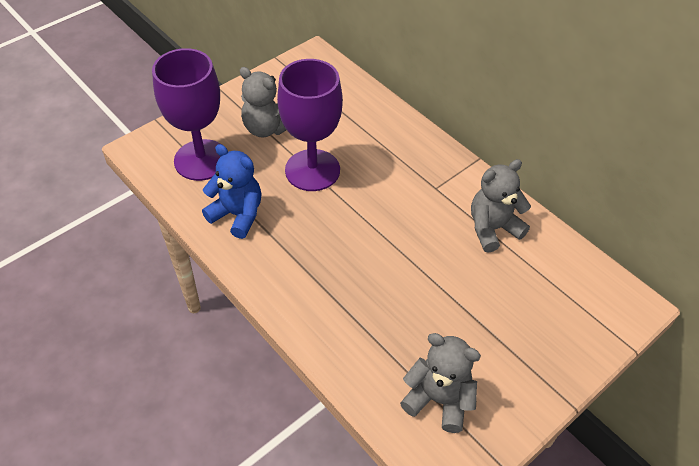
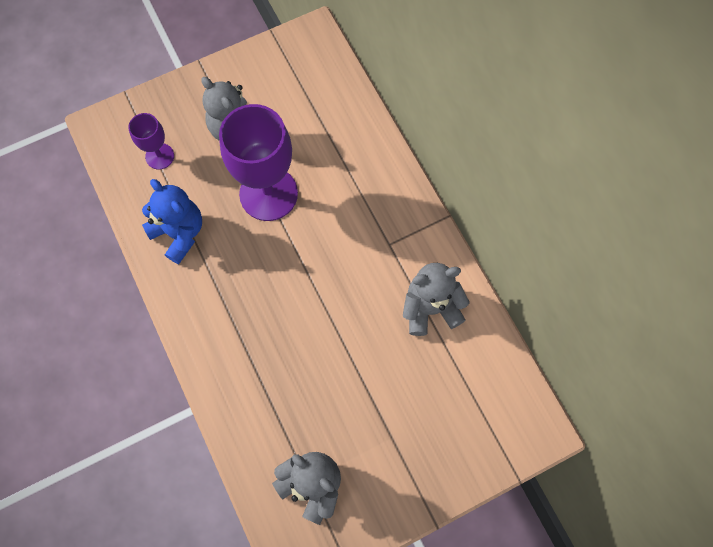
camera: 15 degrees right, 20 degrees up
(201, 160) = (160, 156): purple goblet -> purple goblet, size x0.50

